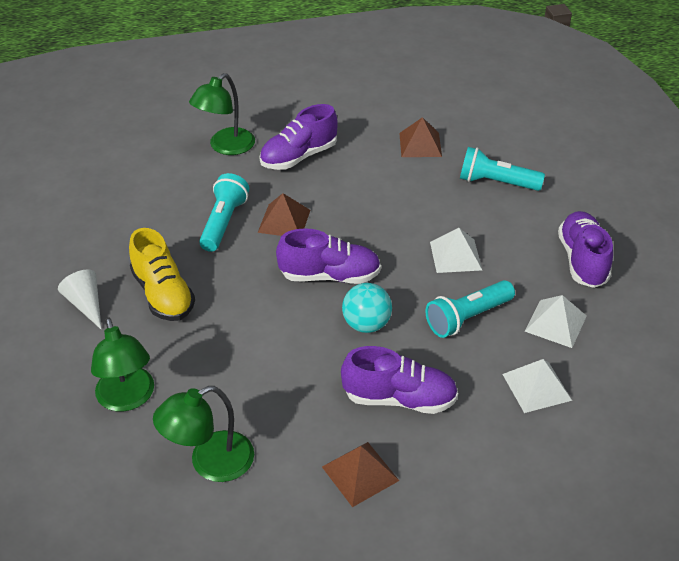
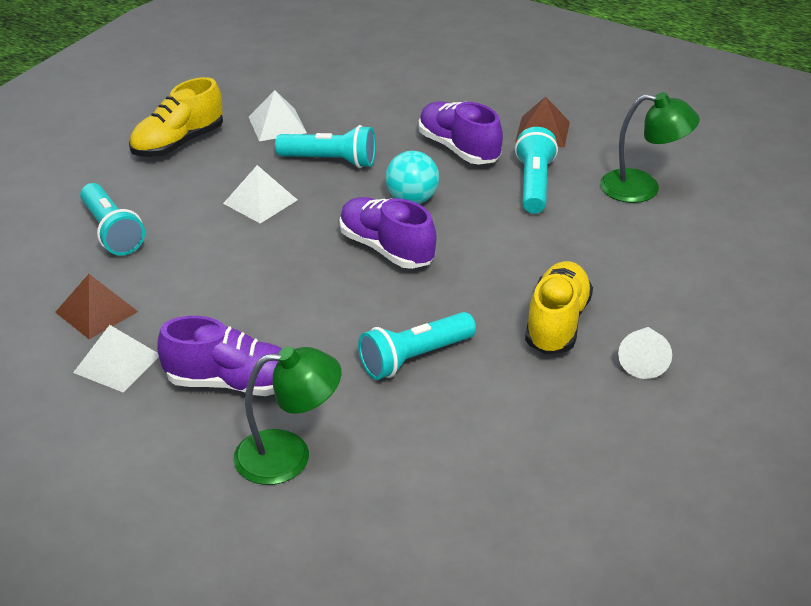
camera: 135 degrees left, 5 degrees down
(128, 399) = (671, 259): green lamp -> none
(284, 221) = (354, 321): brown pyramid -> none
(299, 403) = (534, 184): none -> turquoise flashlight
(536, 387) = (357, 106): white pyramid -> white pyramid (117, 363)
(582, 260) = (178, 143): purple shoe -> yellow shoe

